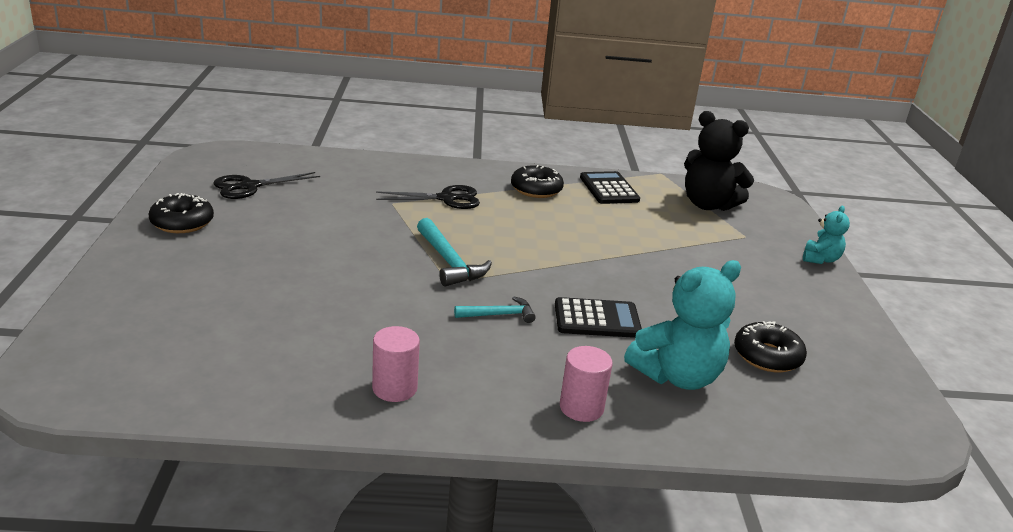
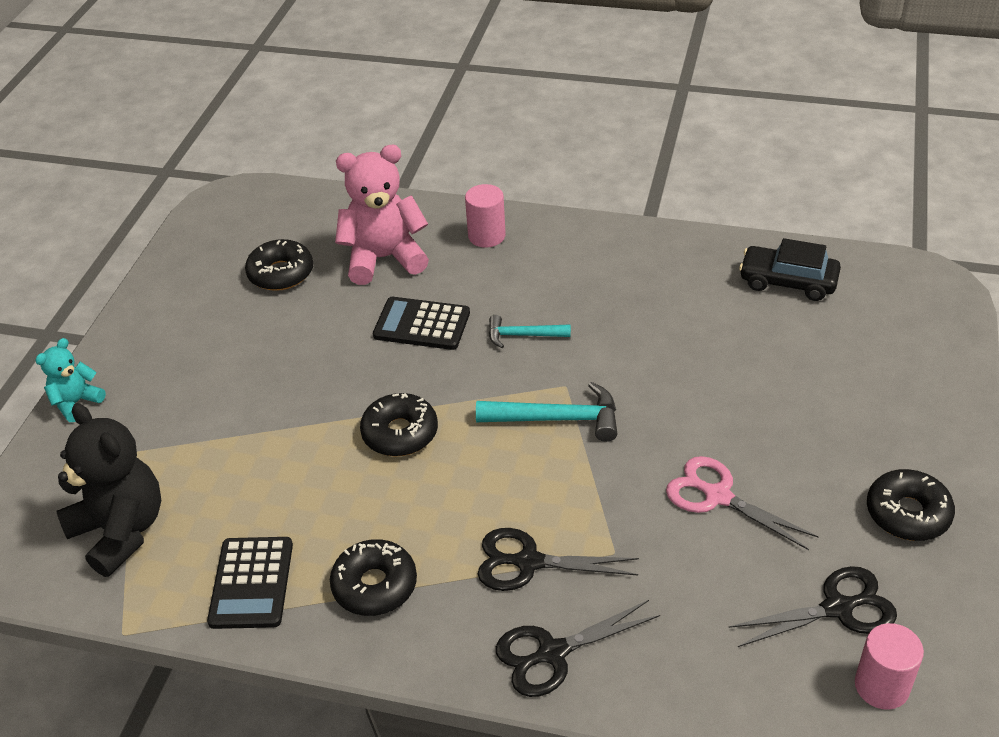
camera: 160 degrees left, 15 degrees up
(225, 375) = (788, 281): none -> black car
(321, 227) = (717, 496): none -> pink scissors
(394, 388) = (640, 261): pink cylinder -> pink cylinder (881, 686)
(422, 171) = (552, 653): none -> black scissors
(449, 262) = (557, 419): turquoise hammer -> turquoise hammer turned 105 degrees clockwise
(566, 251) = (400, 433): none -> black donut
(677, 376) = (384, 258): turquoise teddy bear -> pink teddy bear

